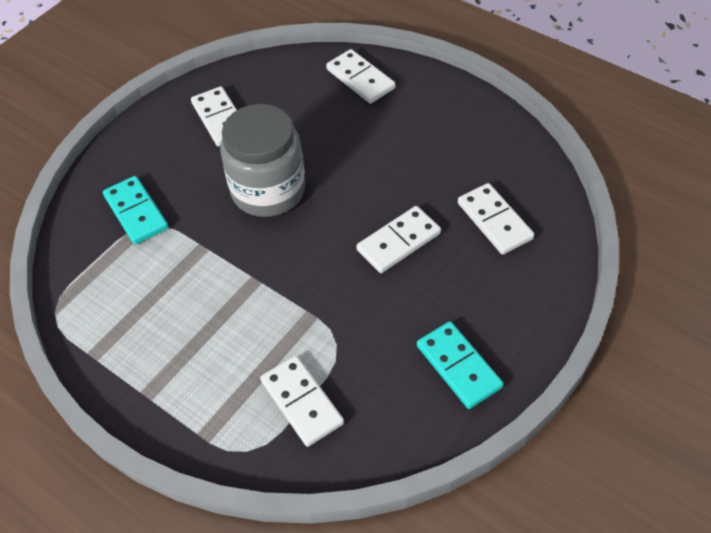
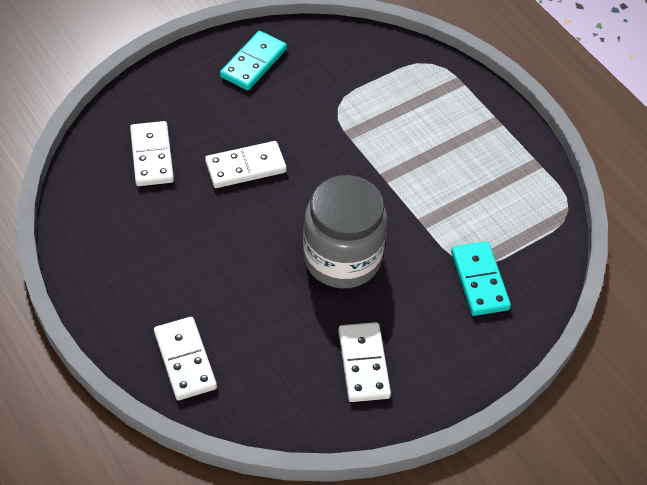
camera: 165 degrees left, 0 degrees up
(301, 402) = (381, 78): white domino -> none
(458, 366) = (253, 63): turquoise domino -> turquoise domino turned 45 degrees clockwise

